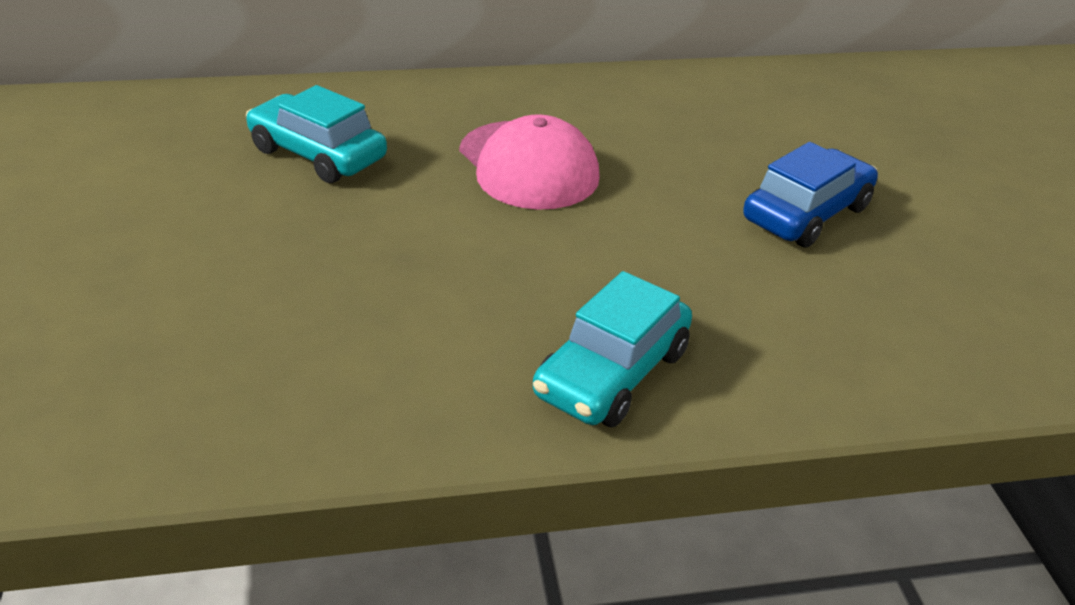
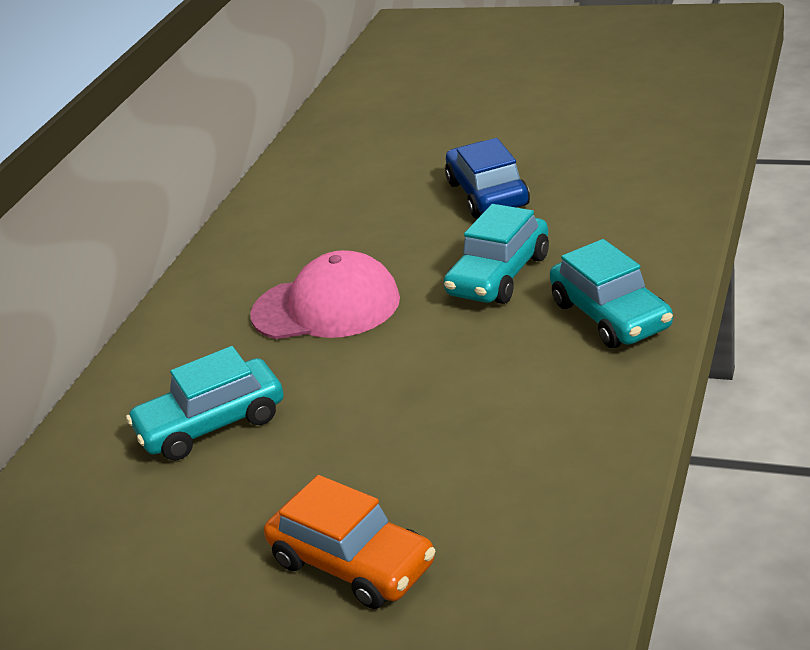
camera: 55 degrees left, 5 degrees down
(127, 292) = (353, 563): none -> orange car
(647, 264) = (499, 275): none -> turquoise car

